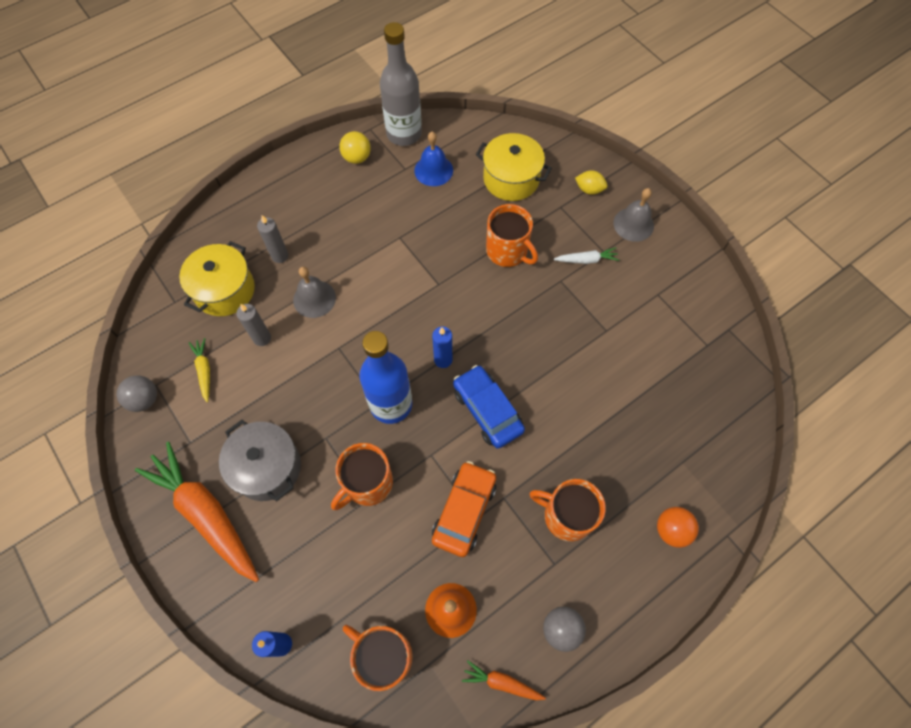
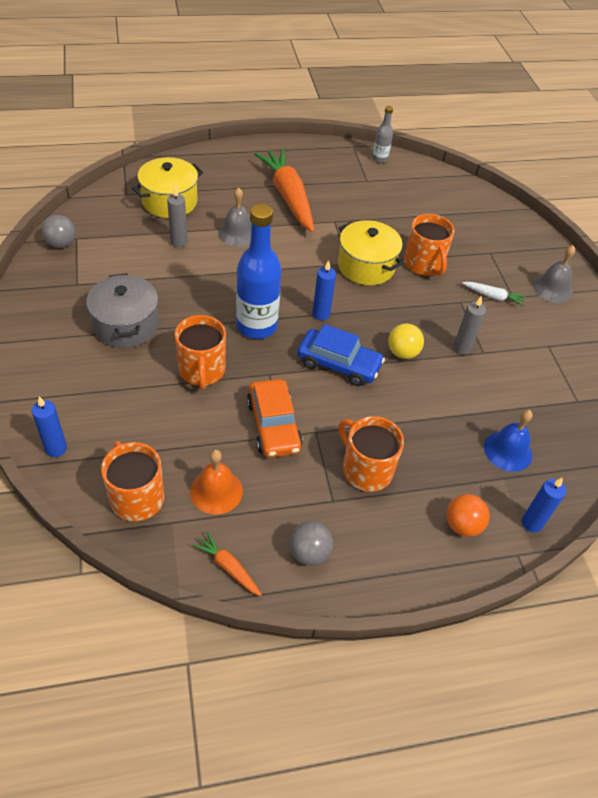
camera: 20 degrees right, 15 degrees down
(204, 371) = (119, 244): yellow carrot -> none
(206, 514) = (57, 334): orange carrot -> orange carrot (288, 197)
(280, 256) = (227, 197): grey candle -> grey candle (462, 348)
(357, 158) = (330, 160): yellow ball -> yellow ball (402, 353)
(367, 483) = (202, 370): orange mug -> orange mug turned 75 degrees counterclockwise
(404, 134) = (380, 159): grey bottle -> grey bottle, size x0.49
(433, 170) = (390, 190): blue bell -> blue bell (508, 451)
(464, 511) = (273, 425): orange car -> orange car turned 120 degrees clockwise
(487, 410) = (339, 364): blue car -> blue car turned 120 degrees clockwise
(511, 179) = (456, 219): yellow pot -> yellow pot (366, 266)
(589, 189) = (524, 250): yellow lemon -> none
(725, 497) = (531, 523): none -> blue candle

